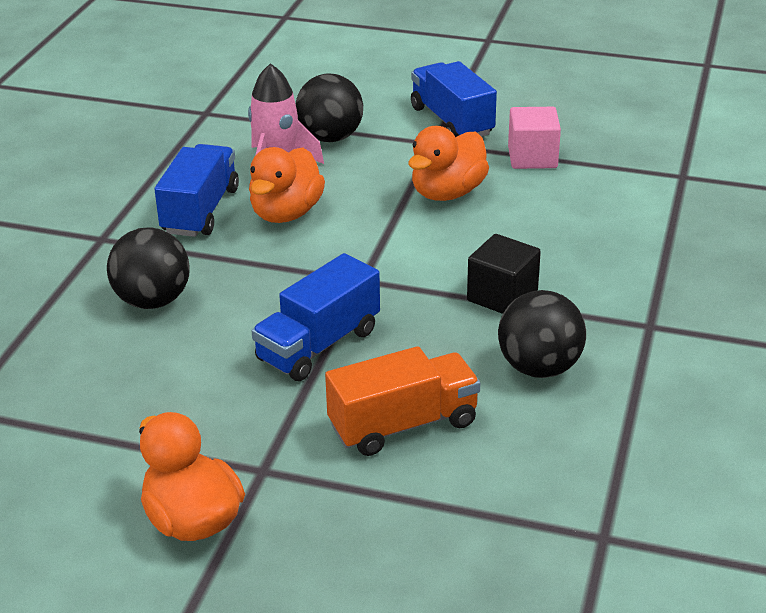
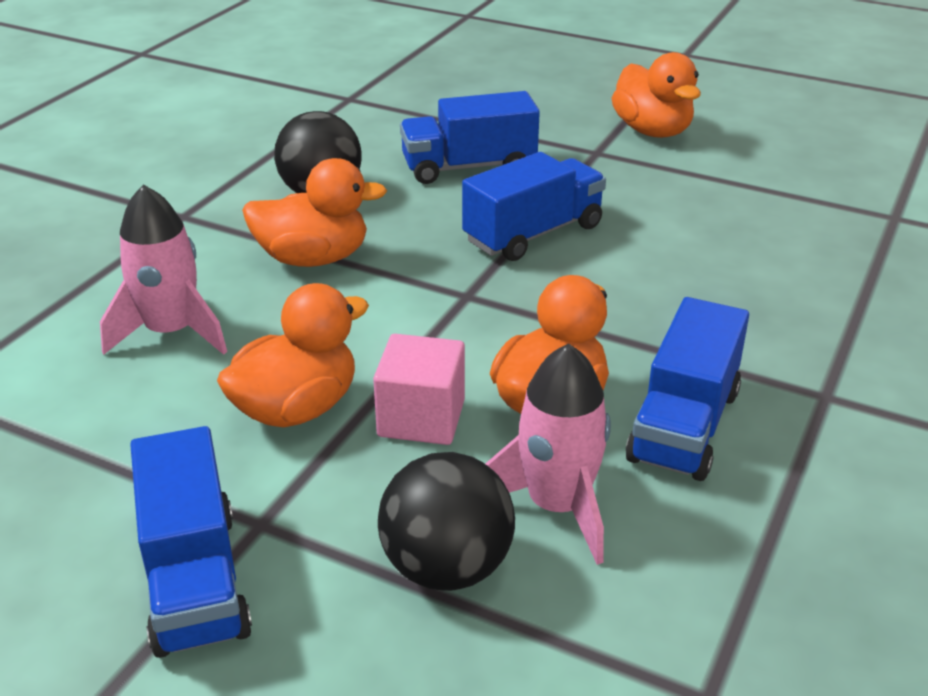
camera: 170 degrees left, 0 degrees up
(152, 301) = (726, 299): black ball -> none
(403, 424) = (469, 167): orange truck -> blue truck
(502, 296) = (313, 258): black cube -> orange duck
(532, 157) = (117, 462): pink cube -> pink cube (421, 418)
(566, 227) = (171, 332): none -> pink rocket

